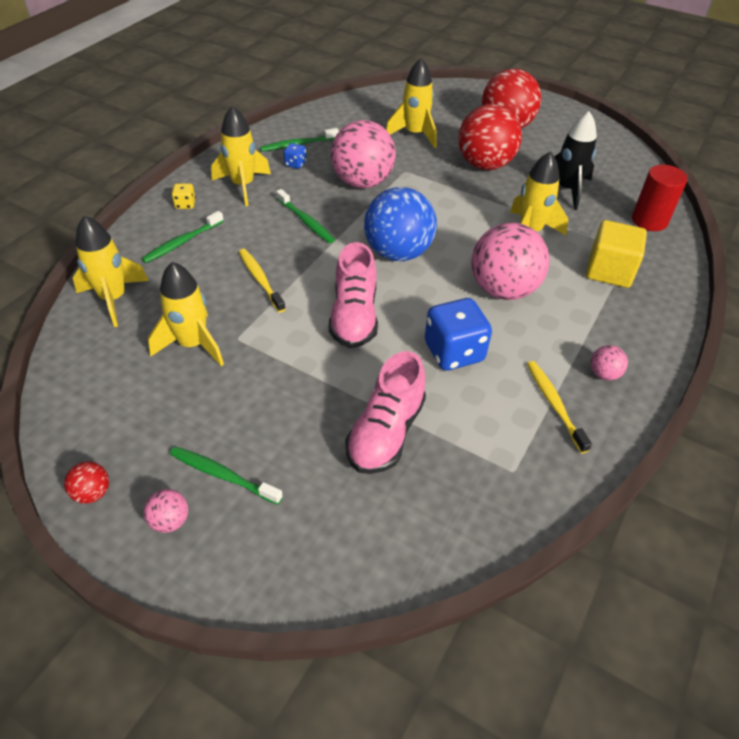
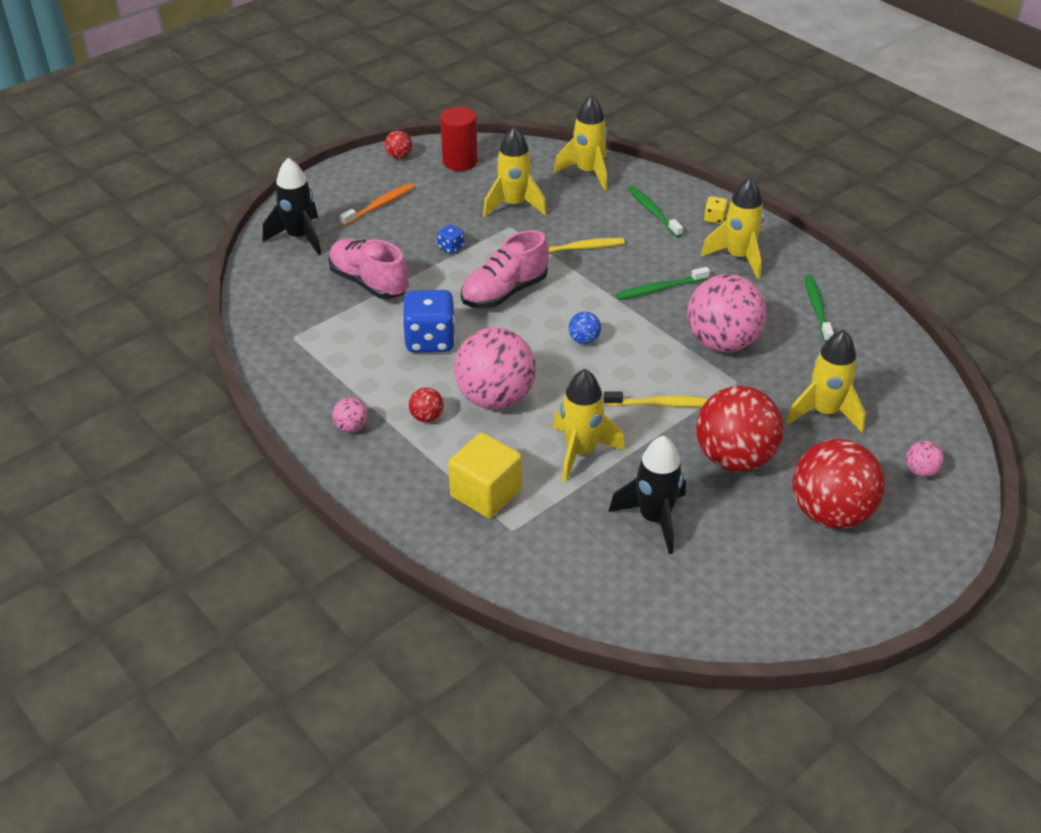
camera: 110 degrees right, 5 degrees down
(170, 521) = (358, 182): pink ball -> pink ball (920, 471)
(223, 475) = (380, 205): green toothbrush -> orange toothbrush
(295, 164) = (774, 299): blue dice -> blue dice (451, 247)
(323, 543) = (299, 237): none -> black rocket
(354, 317) = (504, 292): pink shoe -> pink shoe turned 60 degrees counterclockwise
(398, 253) = (584, 340): blue ball -> blue ball, size x0.42
(554, 404) = (338, 382): yellow toothbrush -> yellow toothbrush (661, 404)
(555, 326) = (427, 417): none -> red ball
(649, 221) = (560, 576): red cylinder -> red cylinder (460, 161)

